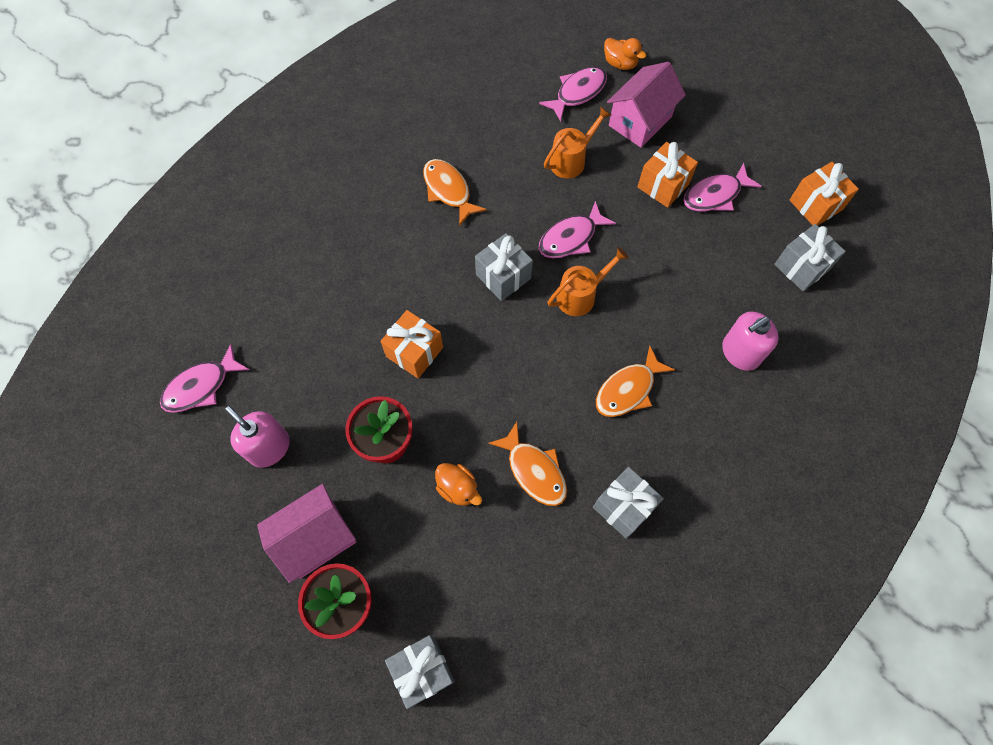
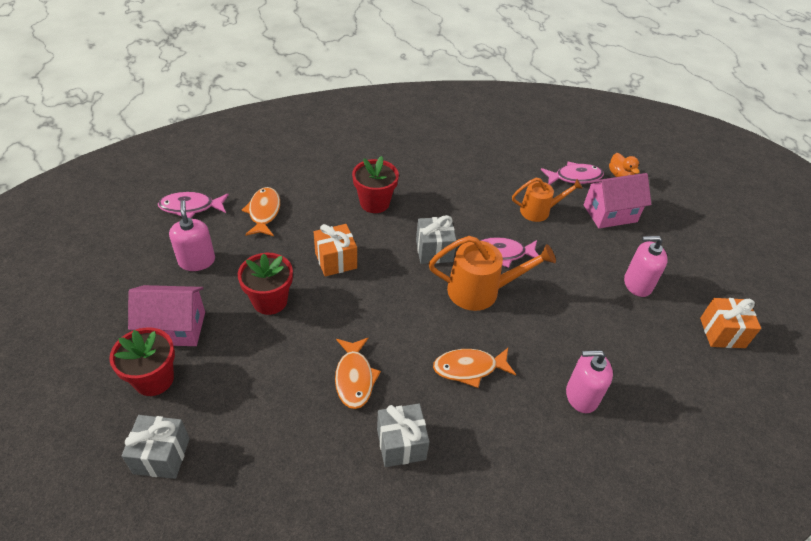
camera: 30 degrees right, 20 degrees down
(398, 253) = (374, 203): none -> red flower pot
(448, 190) = (438, 186): orange fish -> orange fish (264, 212)
(458, 488) = (292, 356): orange duck -> none
(581, 295) = (481, 291): orange watering can -> orange watering can, size x1.53
(663, 185) = (598, 258): orange gift -> none
(715, 195) = (637, 284): pink fish -> pink soap dispenser
(801, 267) = (679, 367): grey gift -> none

